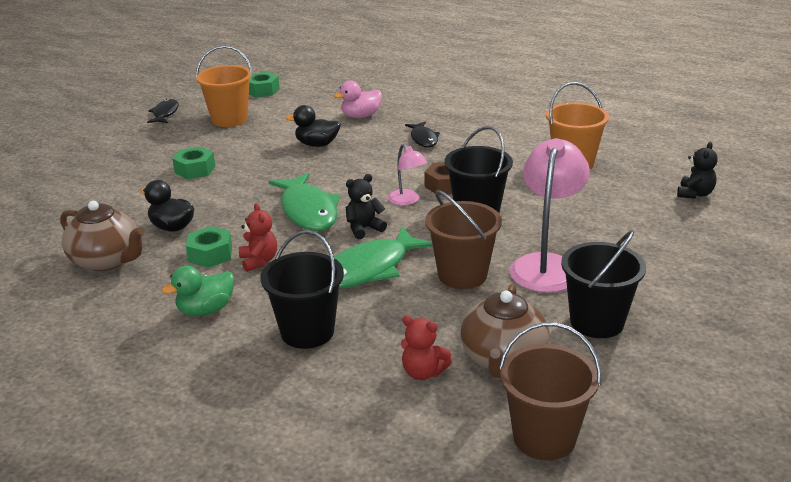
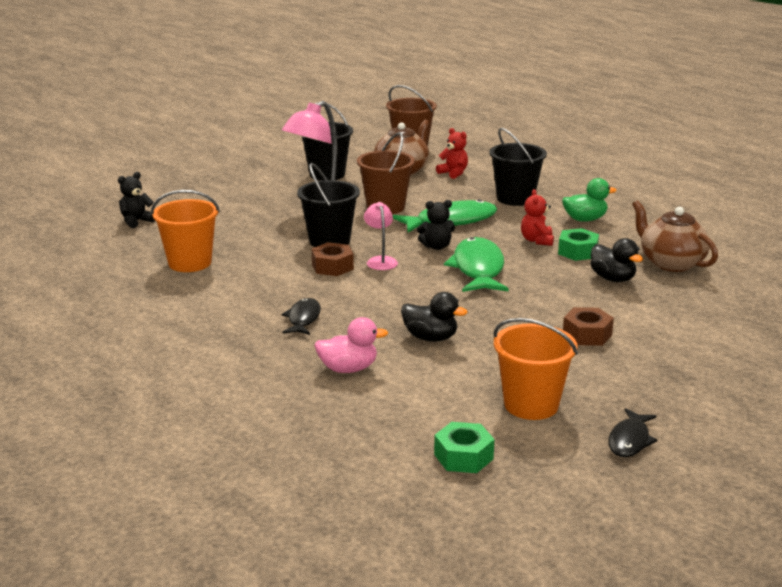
camera: 160 degrees left, 5 degrees down
(195, 169) = (587, 335): green nut -> brown nut

